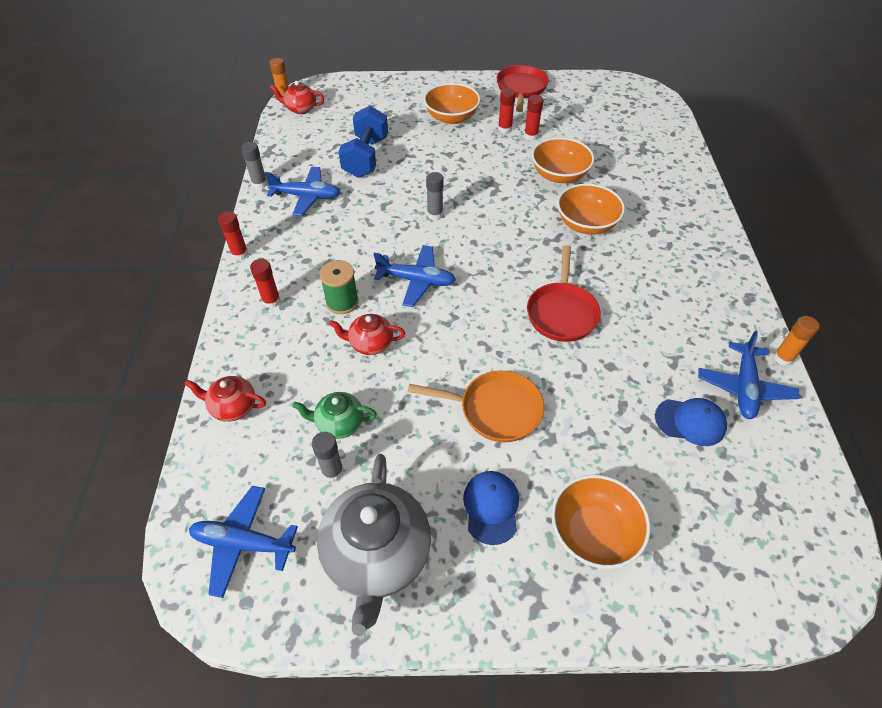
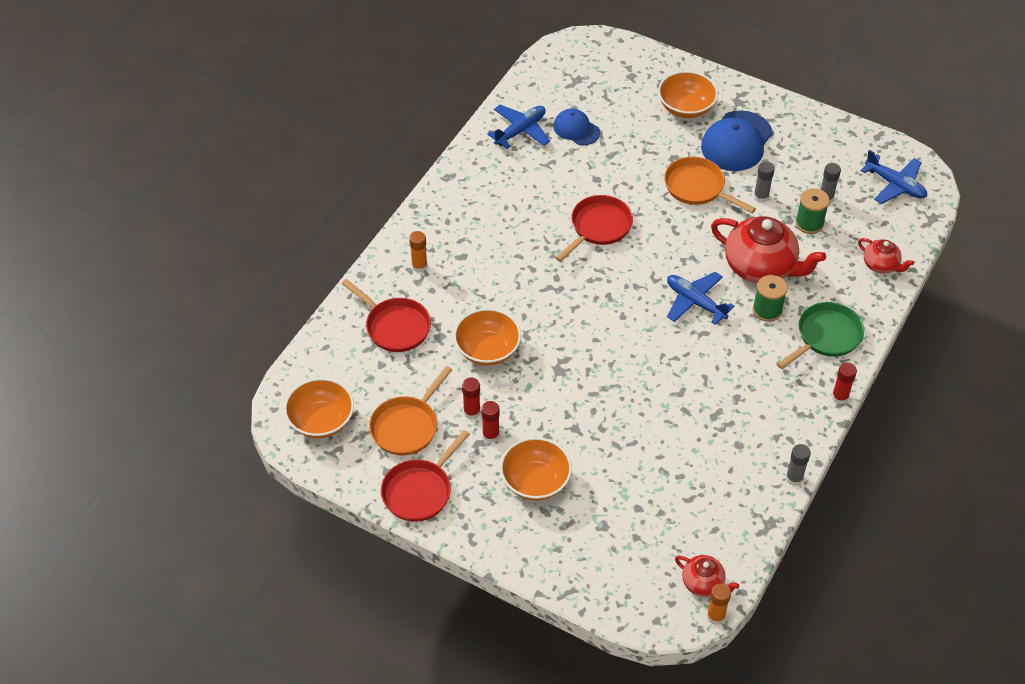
camera: 150 degrees left, 0 degrees up
(271, 301) = (826, 336): red glue stick -> green pan
(306, 196) = (751, 438): blue plane -> none
(339, 424) = (809, 223): green teapot -> green spool
(366, 157) = (665, 464): blue dumbbell -> none
(370, 344) = (760, 267): red teapot -> red teapot, size x1.96
(377, 555) = (817, 148): grey teapot -> none
(435, 214) = (638, 359): grey glue stick -> grey glue stick (761, 197)
(491, 507) = (736, 141): blue cap -> blue cap, size x1.68
(565, 114) = (407, 426): none -> orange pan
(586, 224) = (511, 289): orange bowl -> orange bowl (321, 421)
(642, 163) = (395, 326): none -> red pan
(783, 358) = (474, 134): orange glue stick -> orange glue stick (419, 266)

